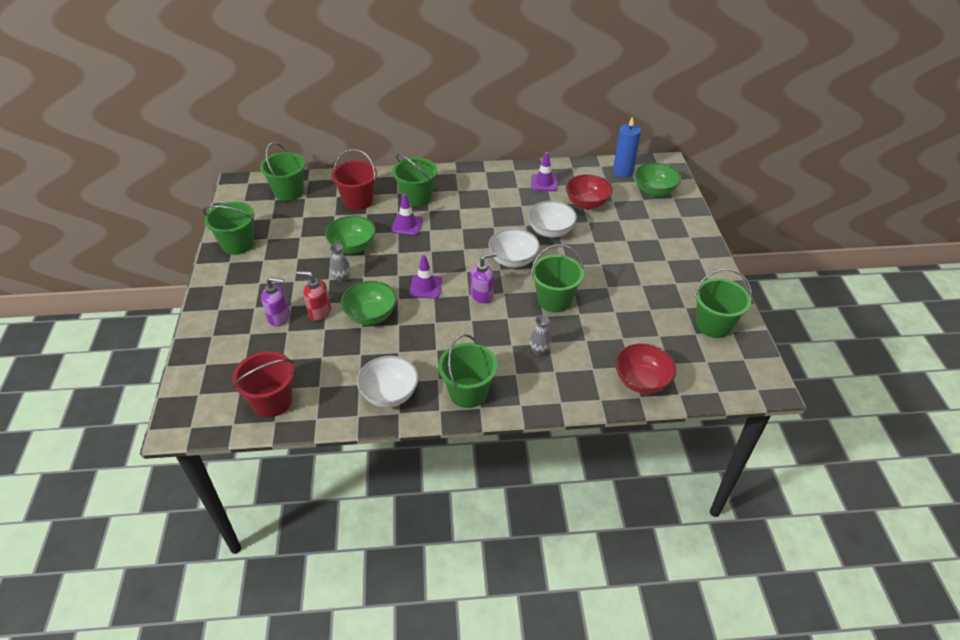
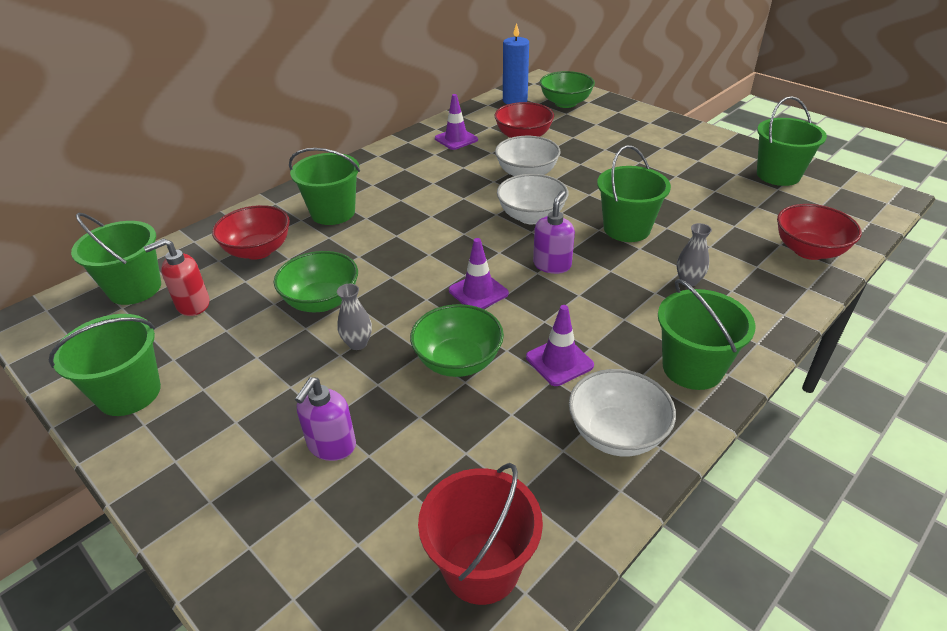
camera: 40 degrees left, 5 degrees down
(279, 317) = (331, 445): purple soap dispenser -> purple soap dispenser turned 150 degrees clockwise
(319, 312) = (382, 401): red soap dispenser -> red soap dispenser (192, 305)
(358, 201) = (258, 250): red bucket -> red bowl
(407, 225) = (361, 244): purple traffic cone -> purple traffic cone (559, 361)

